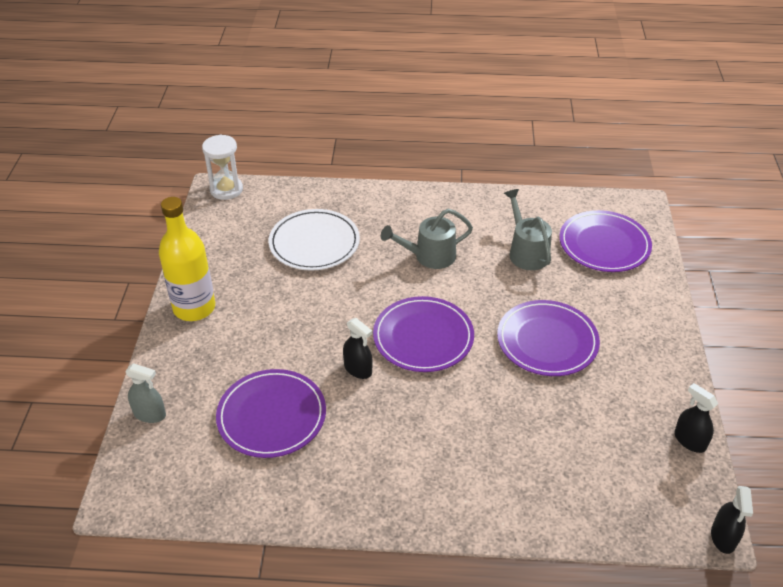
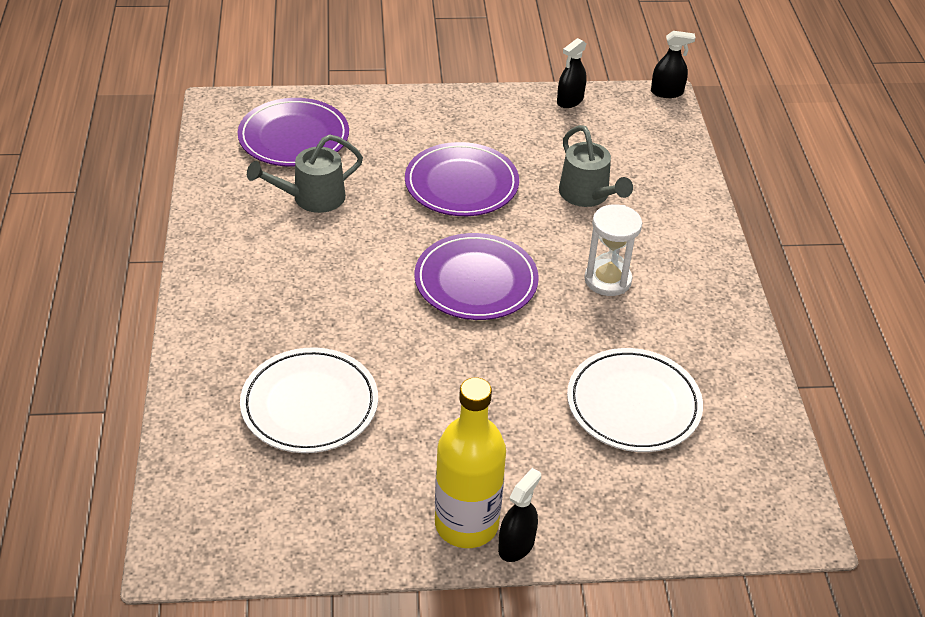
camera: 100 degrees left, 0 degrees up
(150, 414) = (668, 530): grey spray bottle -> none
(226, 189) = (176, 541): white hourglass -> white hourglass (607, 280)
(271, 416) = (633, 404): purple plate -> white plate
(358, 369) = (540, 334): black spray bottle -> black spray bottle (516, 545)
(429, 256) = (328, 283): grey watering can -> grey watering can (588, 196)

